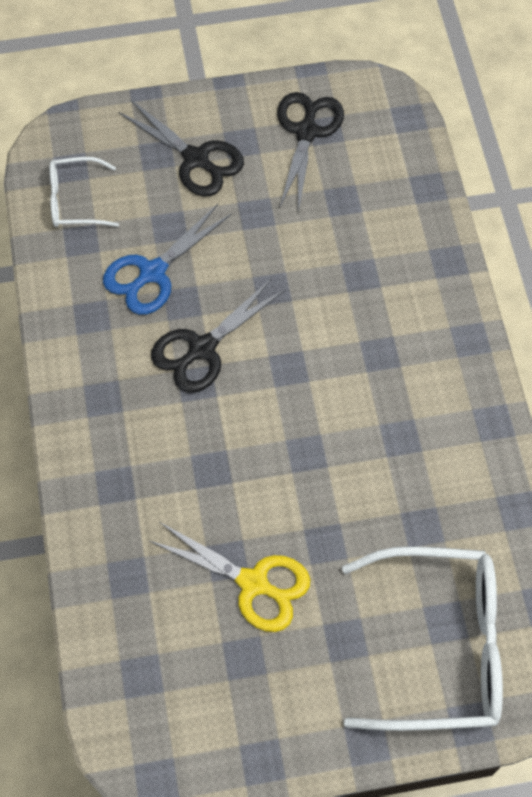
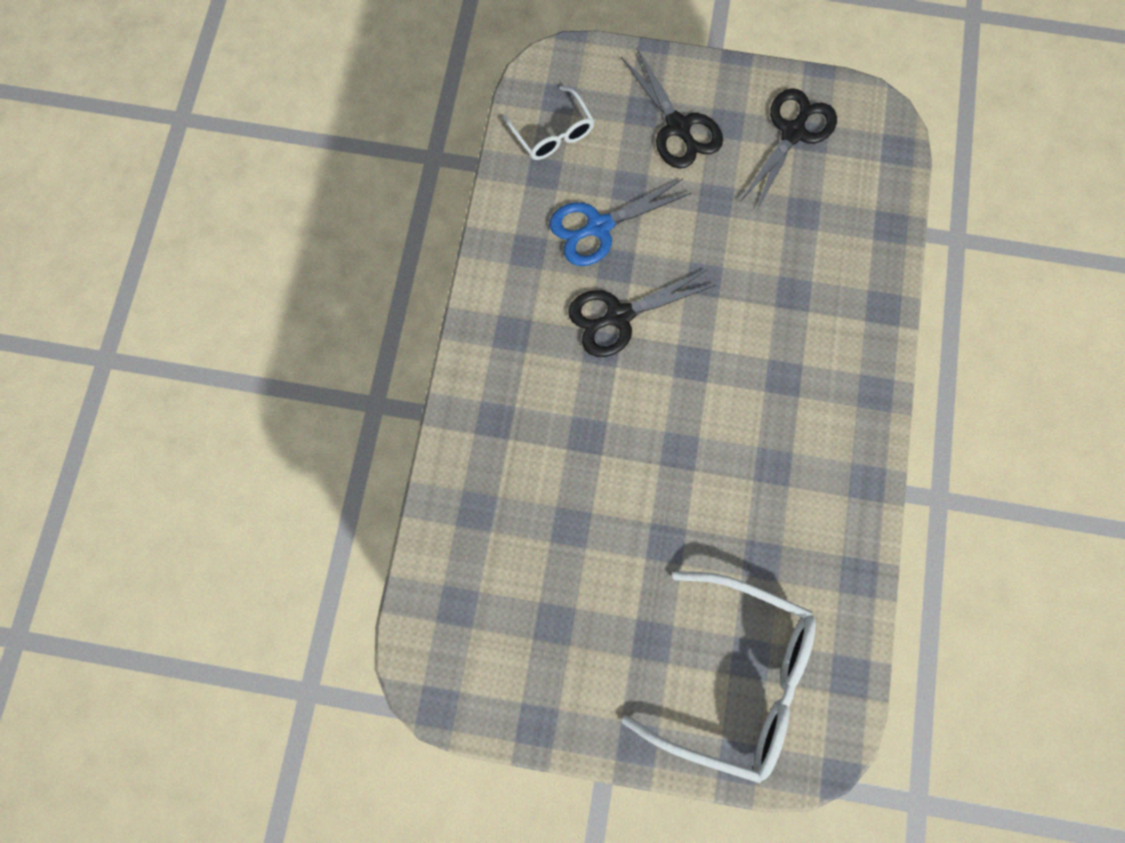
camera: 20 degrees right, 10 degrees up
(76, 200) = (552, 132): white glasses -> white glasses turned 135 degrees counterclockwise
(253, 583) = (587, 557): yellow scissors -> none

